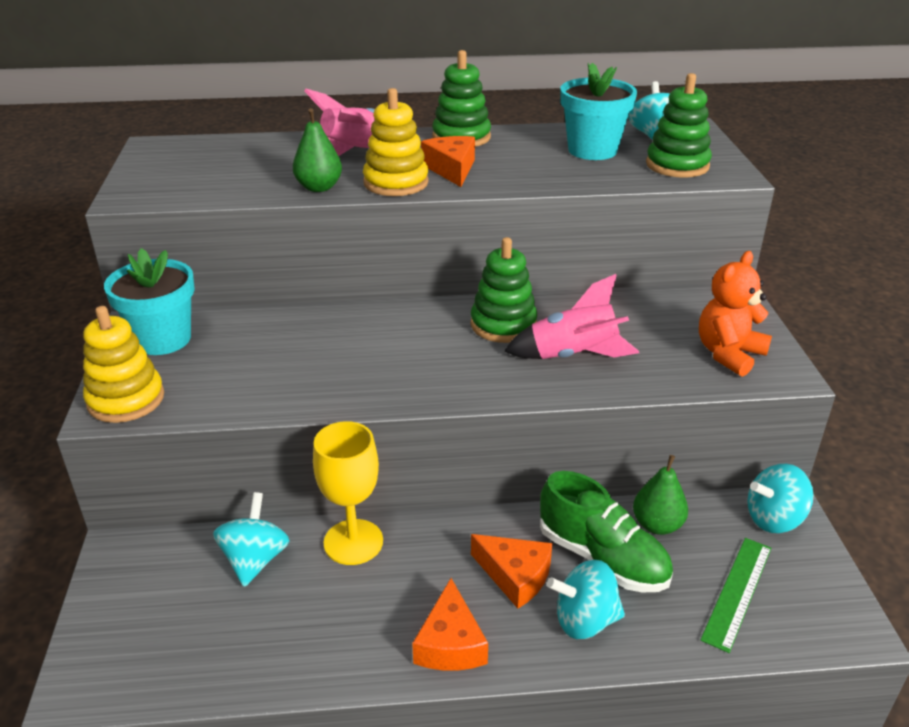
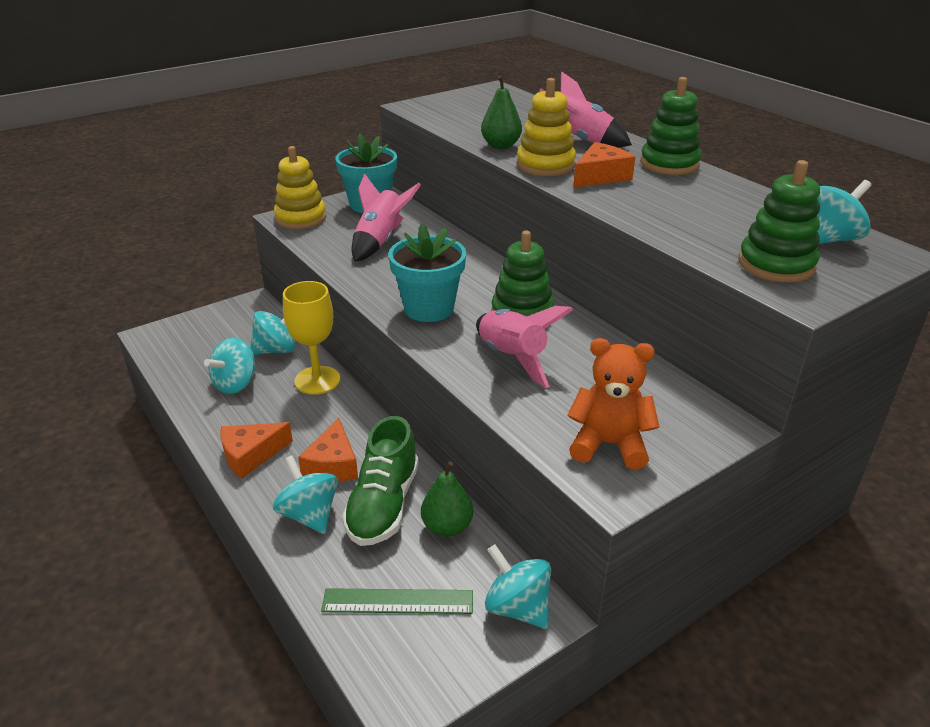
camera: 60 degrees right, 0 degrees up
(264, 359) = (380, 241): none -> pink rocket
(293, 620) = (235, 384): none -> turquoise spinning top
(592, 150) = (738, 219): turquoise flower pot -> turquoise flower pot (429, 308)

